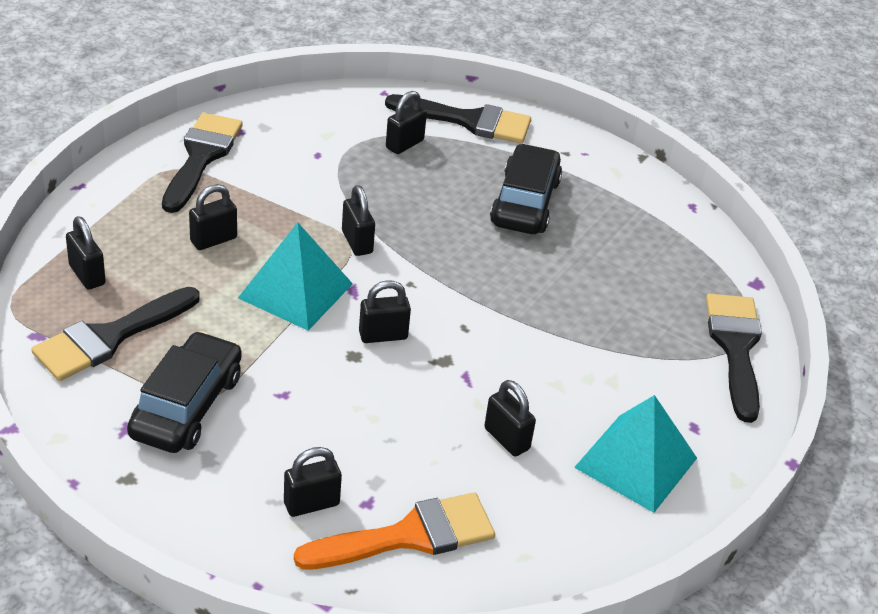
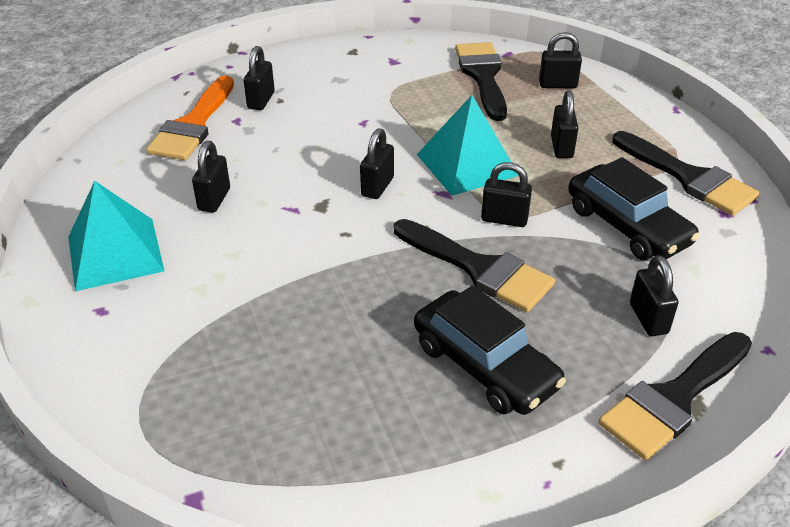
camera: 130 degrees right, 0 degrees up
(187, 406) = (390, 85): black car -> black car (627, 226)
(506, 439) = (214, 199): black padlock -> black padlock turned 75 degrees counterclockwise
(735, 348) = (138, 405): black brush -> black brush (479, 268)

